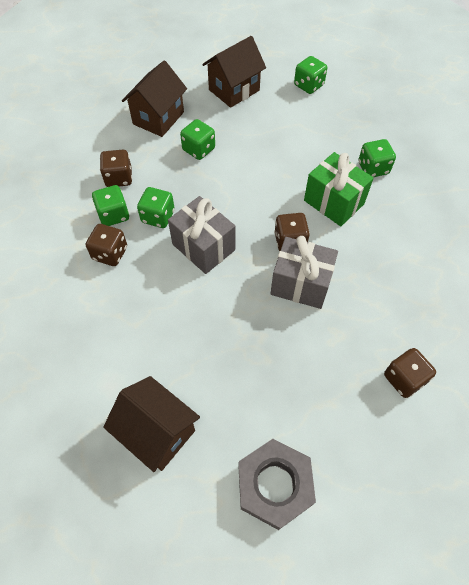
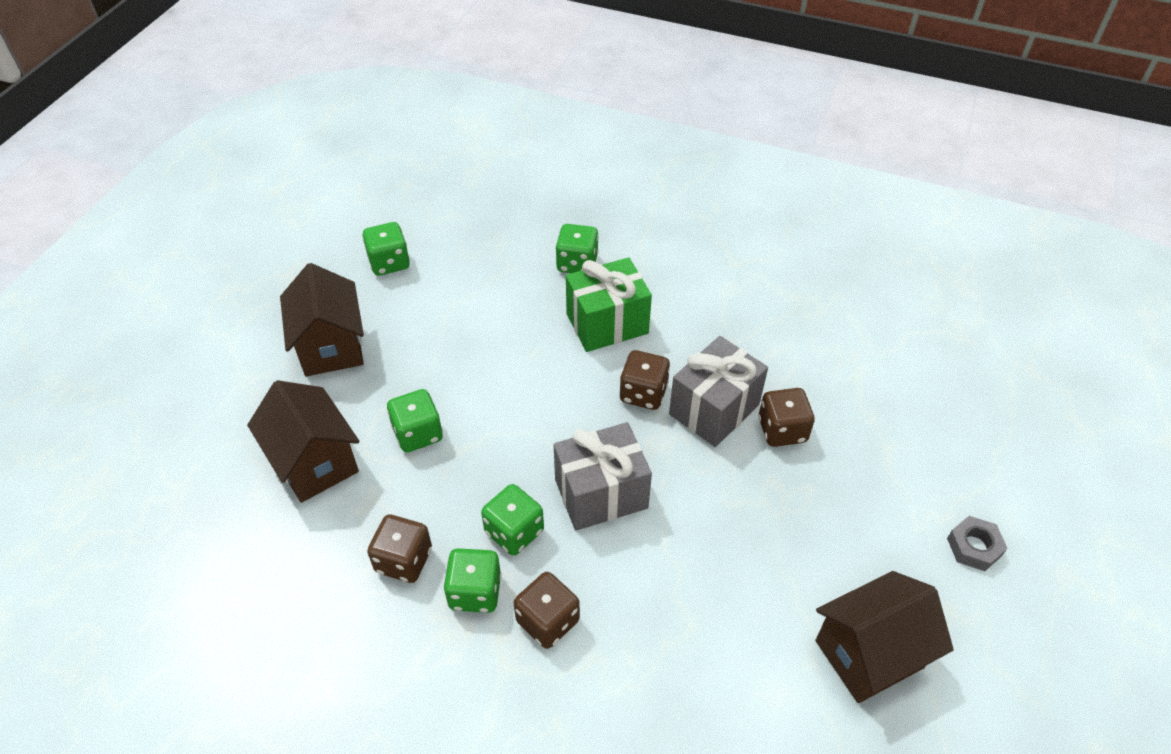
camera: 65 degrees left, 10 degrees down
(274, 485) = (974, 547): grey nut -> grey nut, size x0.52
(404, 379) = (880, 369): brown dice -> brown dice (782, 430)

